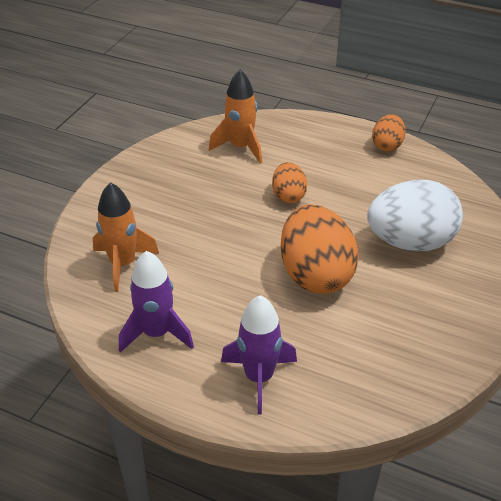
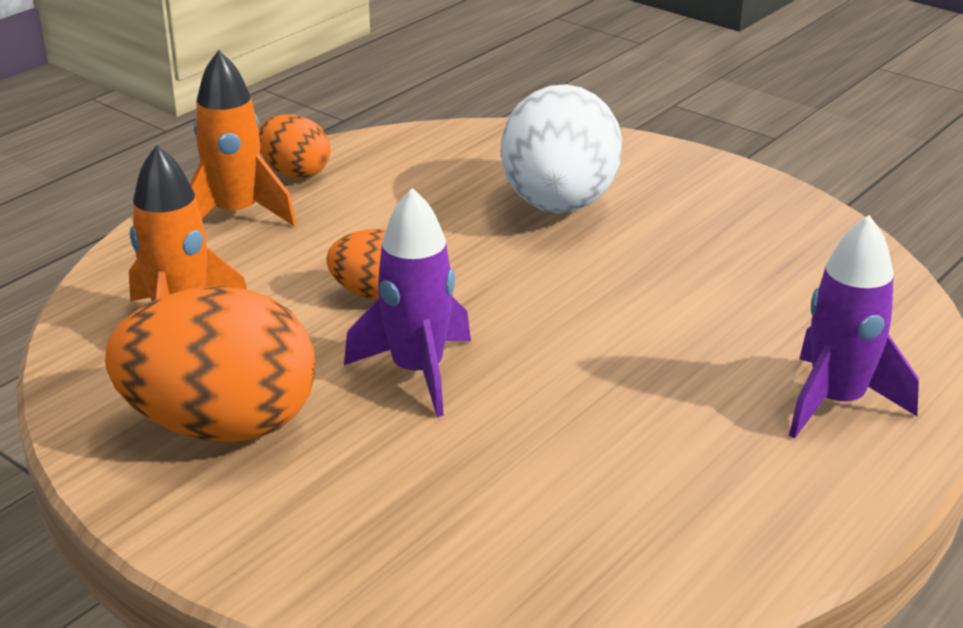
camera: 75 degrees left, 10 degrees down
(123, 264) = (486, 533): orange rocket -> orange rocket (236, 214)
(156, 333) = (708, 508): purple rocket -> purple rocket (417, 372)
(315, 275) = (604, 304): orange egg -> orange egg (221, 426)

